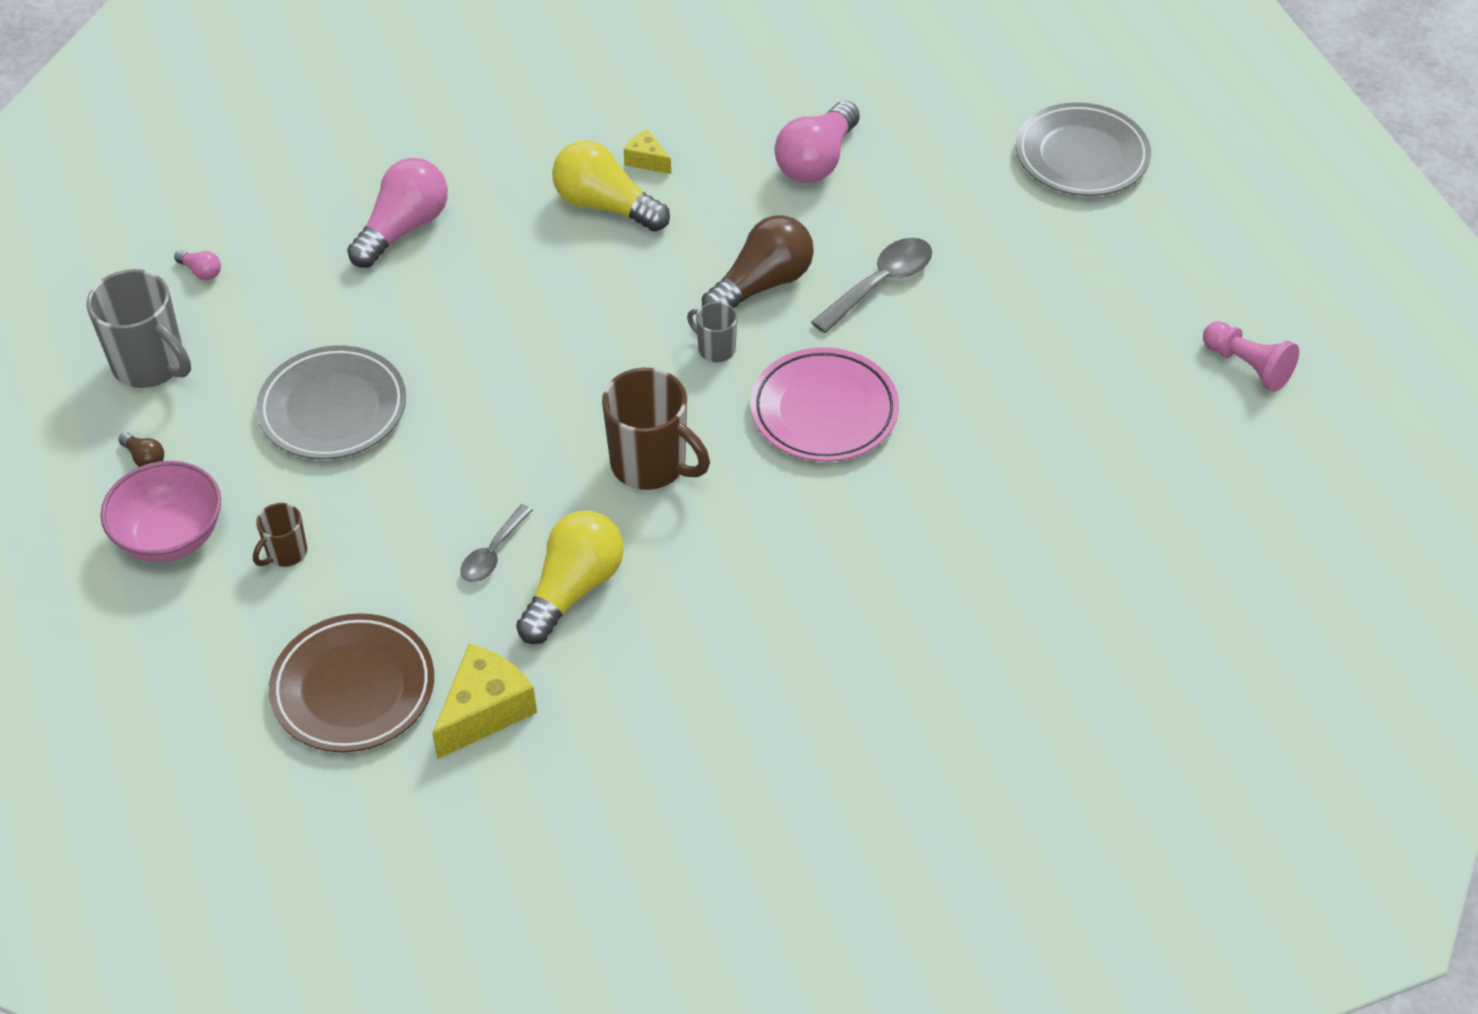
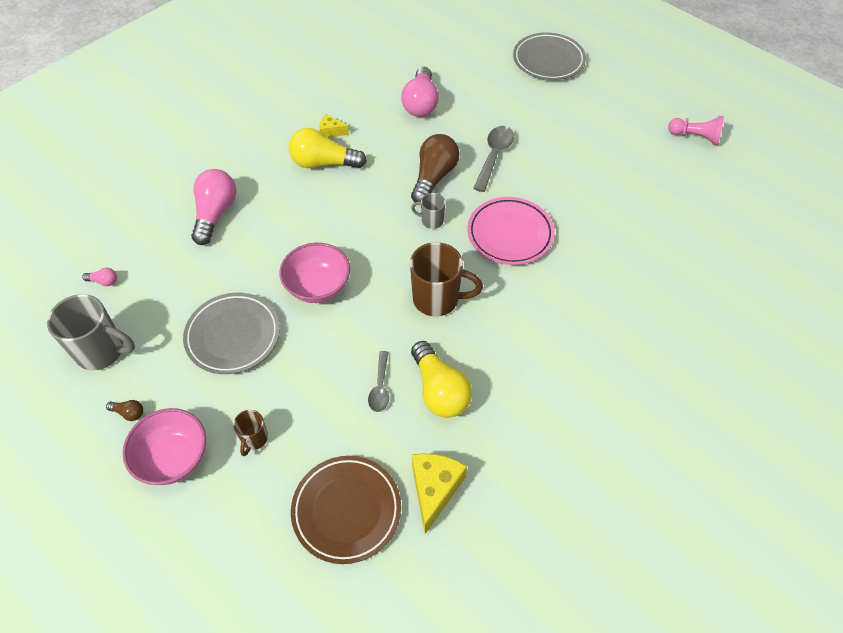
camera: 25 degrees left, 5 degrees up
(488, 385) = (318, 287): none -> pink bowl
(573, 589) = (439, 390): yellow light bulb -> yellow light bulb turned 150 degrees clockwise

